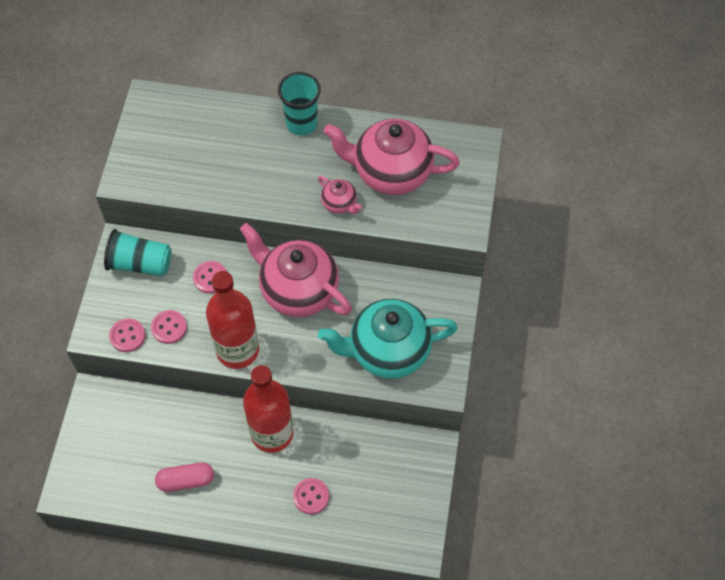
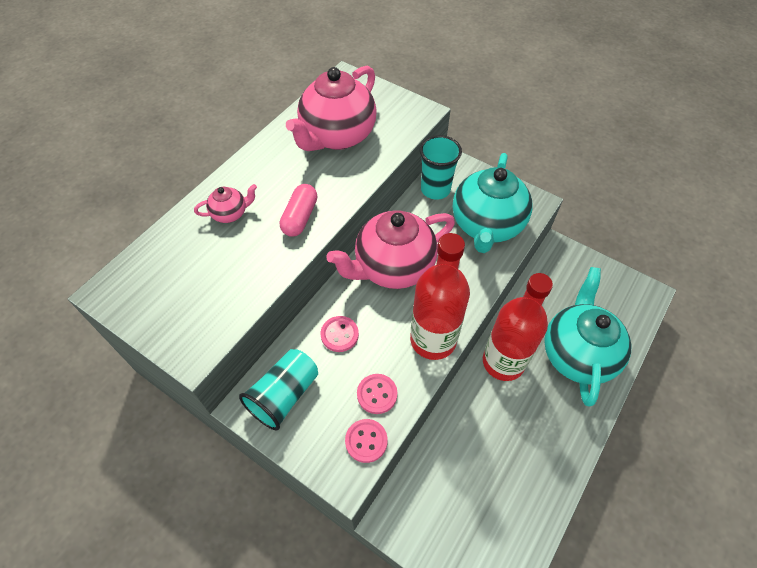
camera: 65 degrees left, 5 degrees down
(186, 480) = (526, 459): pink capsule -> pink capsule (300, 217)
(301, 123) = (240, 177): turquoise cup -> turquoise cup (435, 189)
(311, 496) = (577, 354): pink button -> turquoise teapot
(339, 203) = (346, 180): pink teapot -> pink teapot (230, 213)

